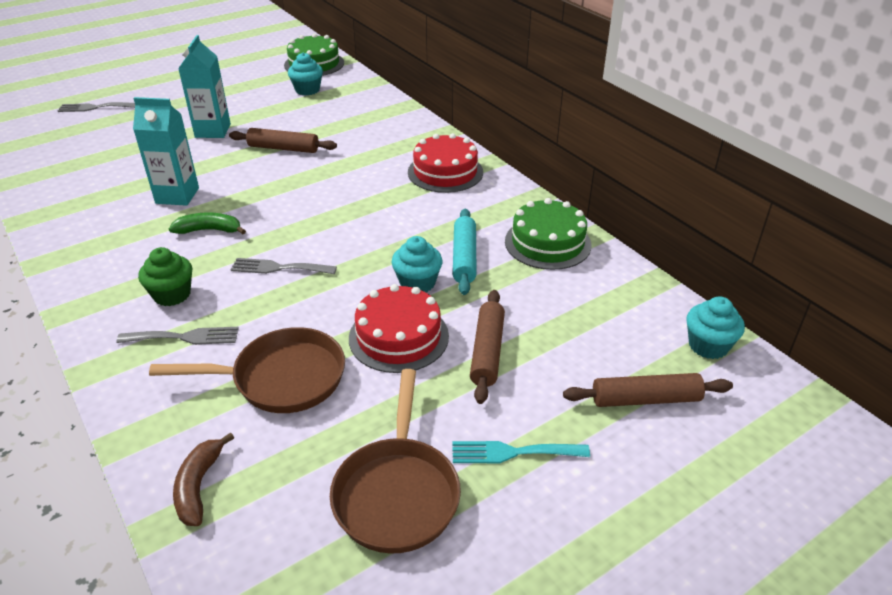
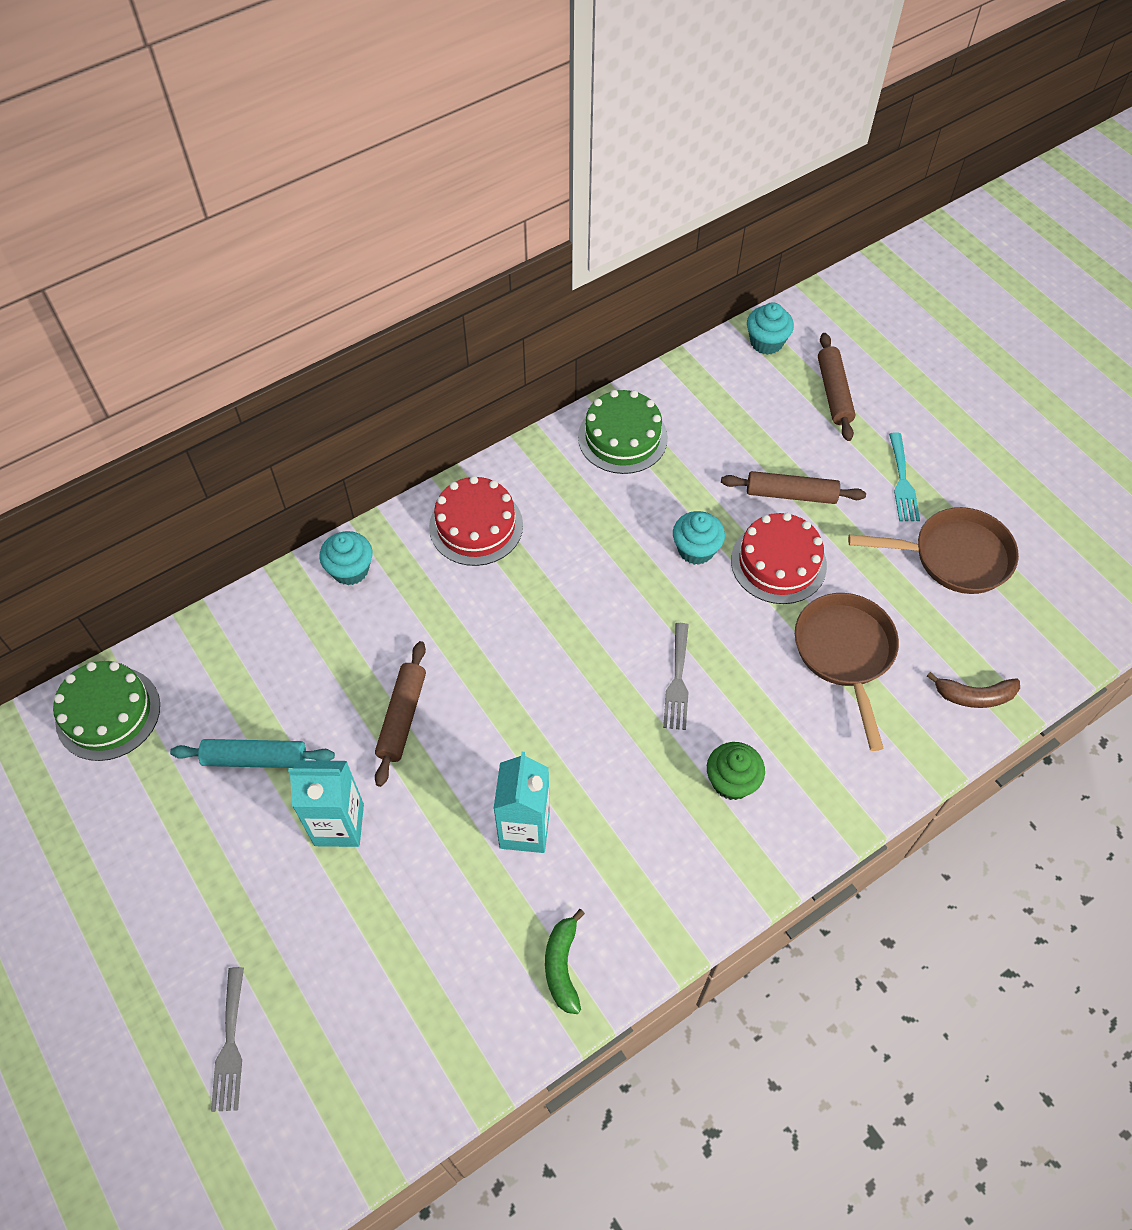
camera: 90 degrees left, 20 degrees up
(184, 337) = (798, 751): grey fork -> none
(209, 230) = (605, 770): green banana -> green banana (562, 966)
(307, 90) = (211, 710): turquoise cupcake -> turquoise cupcake (350, 570)
(464, 257) = (651, 509): turquoise rolling pin -> turquoise rolling pin (255, 758)

